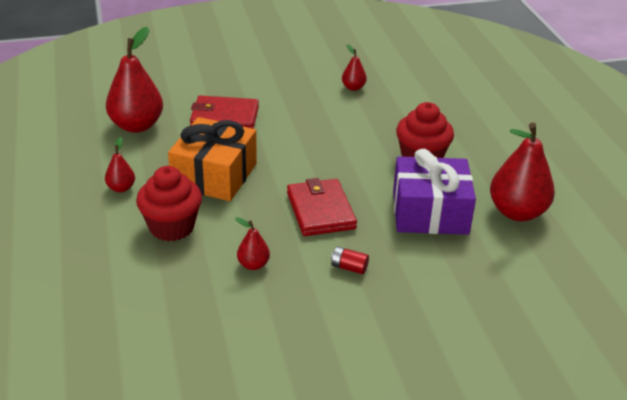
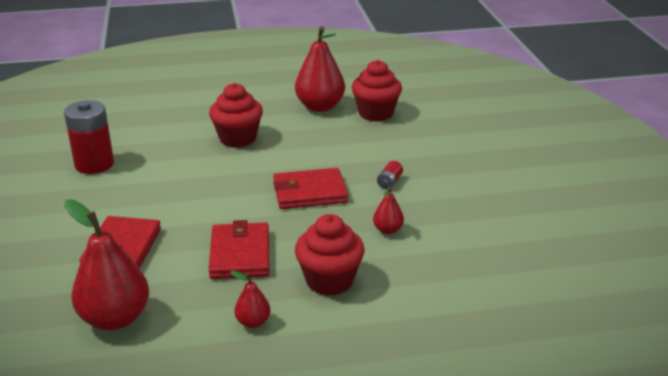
camera: 85 degrees left, 5 degrees down
(214, 175) = (240, 254): orange gift -> red wallet
(353, 87) = (94, 164): red pear -> red battery
(430, 212) = (317, 141): purple gift -> none
(517, 258) = (376, 113): none -> red cupcake

